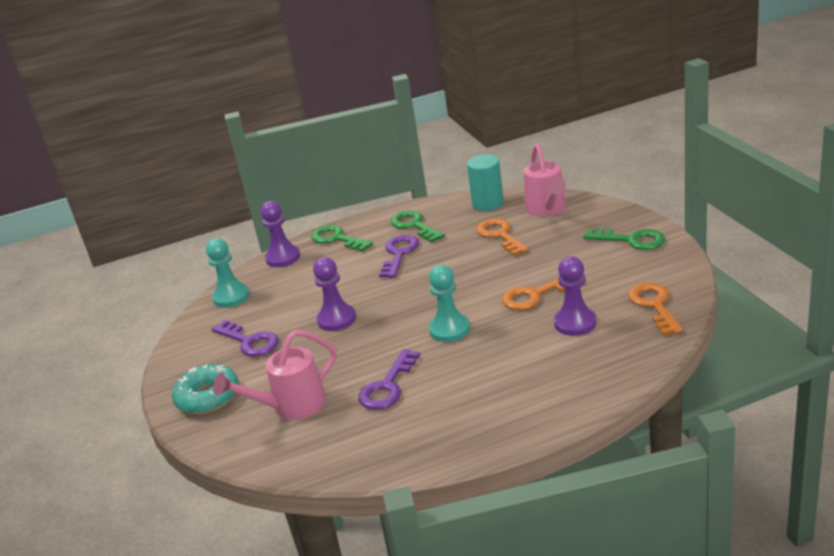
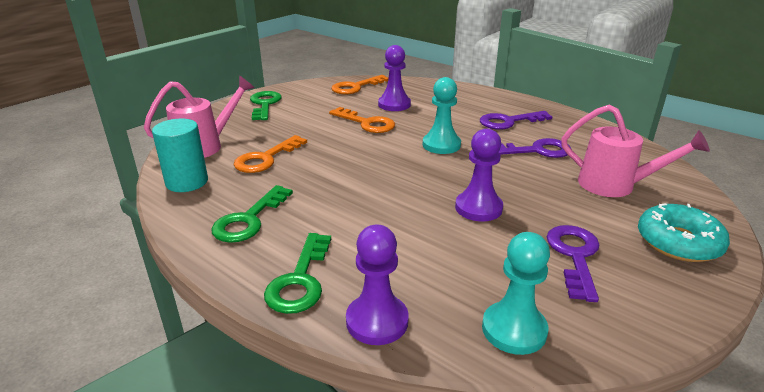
camera: 125 degrees left, 0 degrees up
(399, 254) = (324, 209): purple key -> purple key (509, 122)

